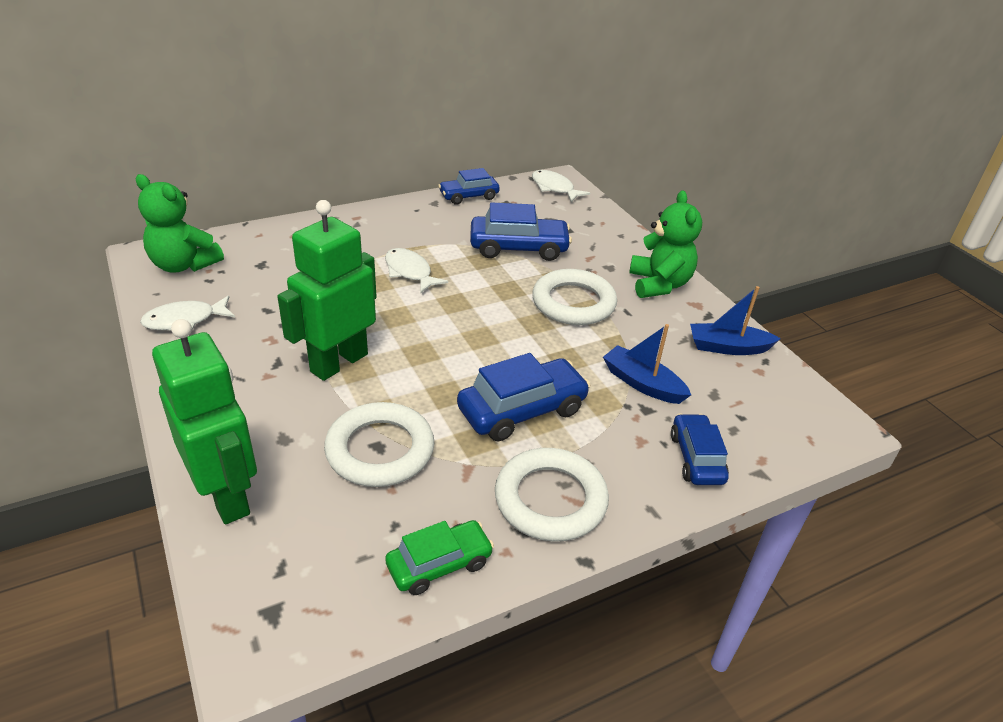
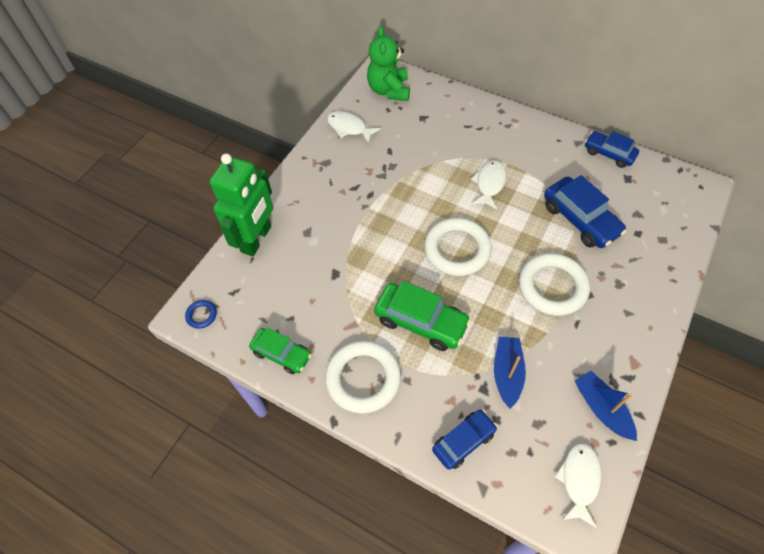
camera: 60 degrees right, 20 degrees up
(274, 632) = (201, 315): none -> blue ring
(338, 362) = (379, 211): green robot -> none
(380, 450) = (333, 276): white ring -> white ring (457, 249)
(522, 410) = (421, 322): blue car -> green car
(554, 188) = (684, 191): white fish -> white fish (579, 480)
(659, 284) = (632, 326): green teddy bear -> none

